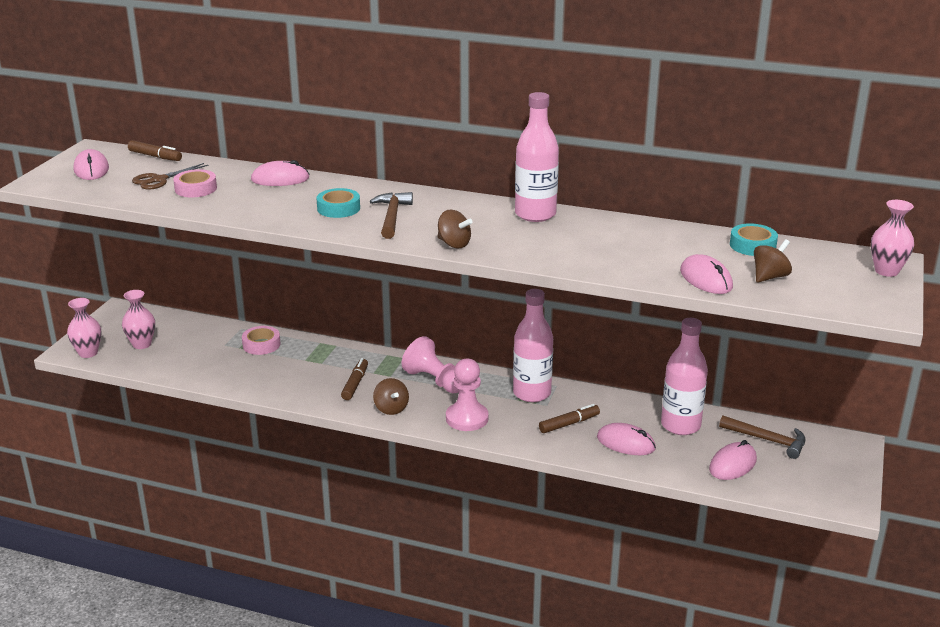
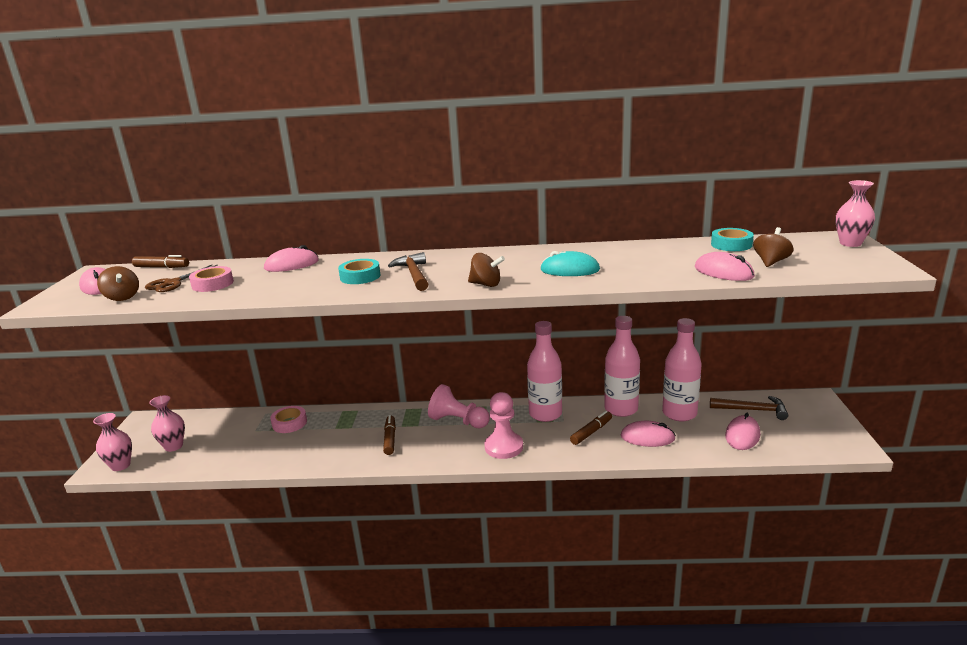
camera: 15 degrees left, 5 degrees down
(391, 409) = (433, 453): brown spinning top -> brown spinning top (122, 297)
(535, 214) = (537, 253): pink bottle -> pink bottle (621, 409)
(551, 243) = (570, 270): none -> turquoise mouse

